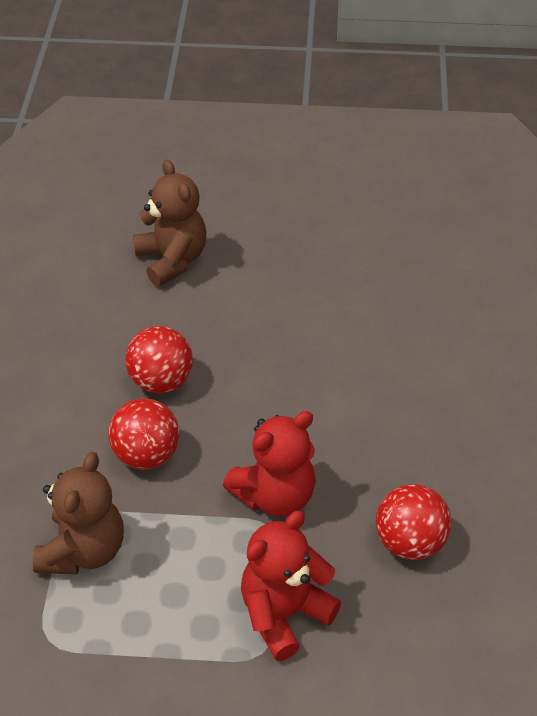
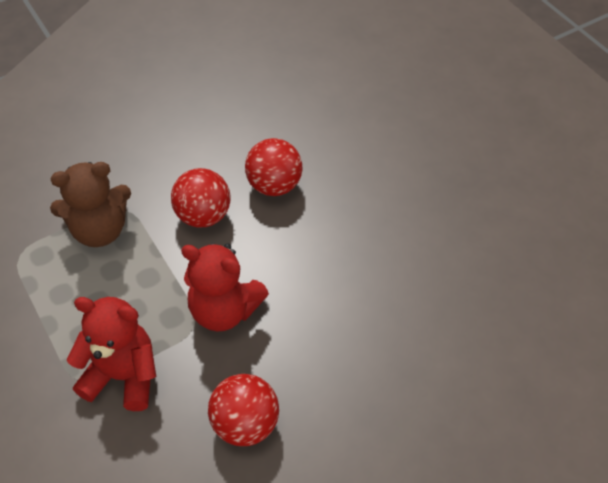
camera: 55 degrees right, 5 degrees up
(172, 260) = (391, 126): brown teddy bear -> none

